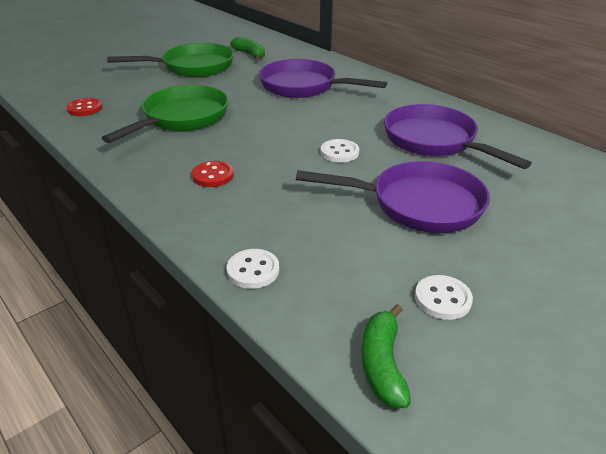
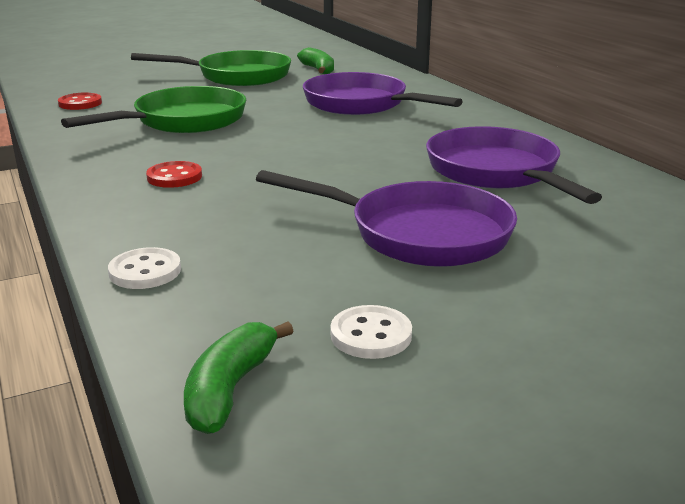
camera: 15 degrees right, 10 degrees down
(339, 152) = (354, 171): white button -> none

